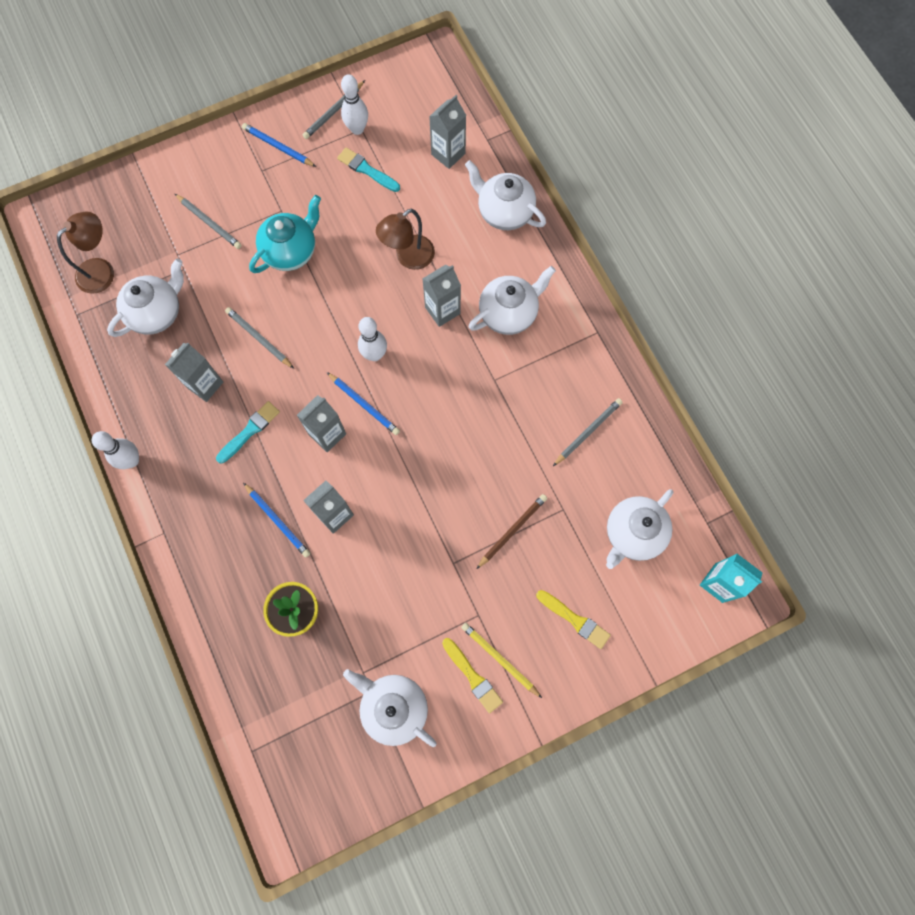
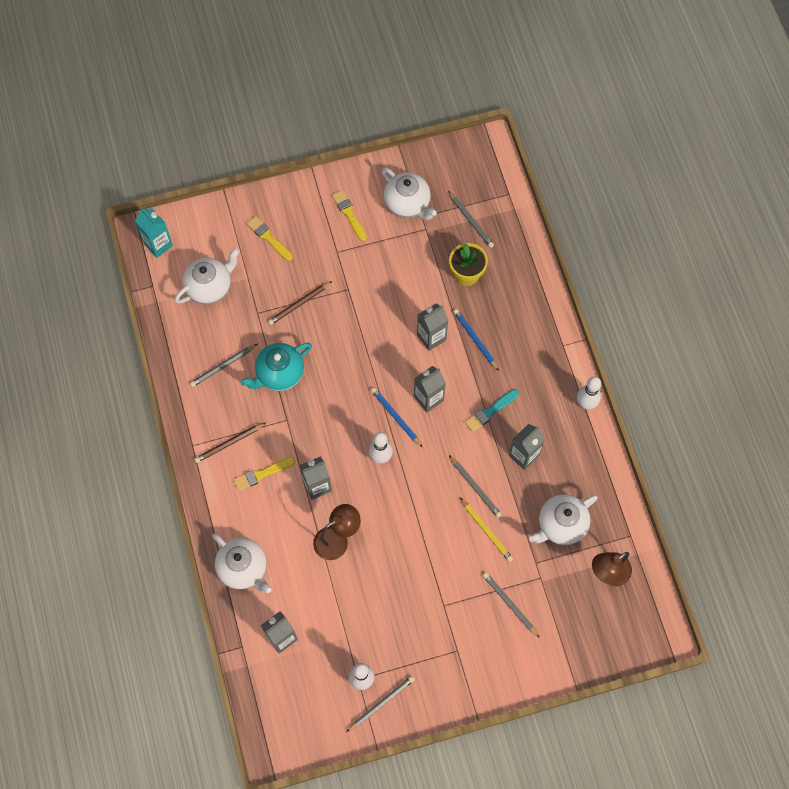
camera: 170 degrees left, 5 degrees down
(278, 147) = (439, 673): blue pencil -> none
(291, 251) = (439, 563): turquoise teapot -> turquoise teapot (279, 374)
(301, 696) = (471, 221): none -> grey pencil
(367, 170) = (359, 633): turquoise brush -> none
(500, 659) = (328, 221): yellow pencil -> yellow pencil (486, 530)
(509, 313) = (262, 474): white teapot -> yellow brush
(555, 341) = (229, 443): none -> brown pencil

